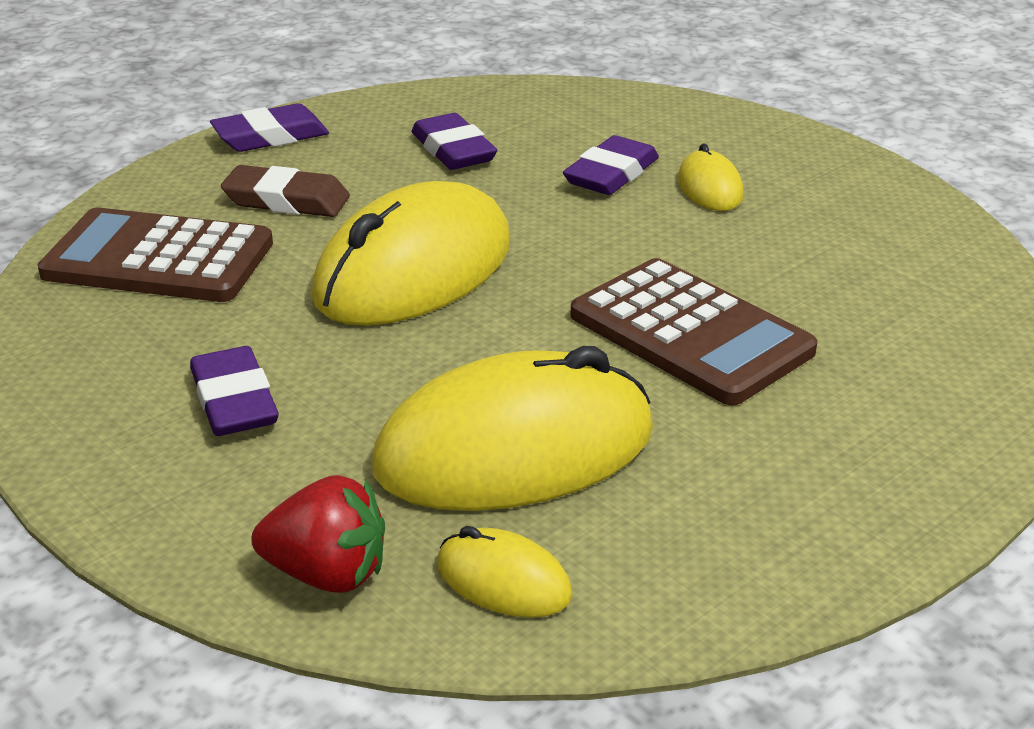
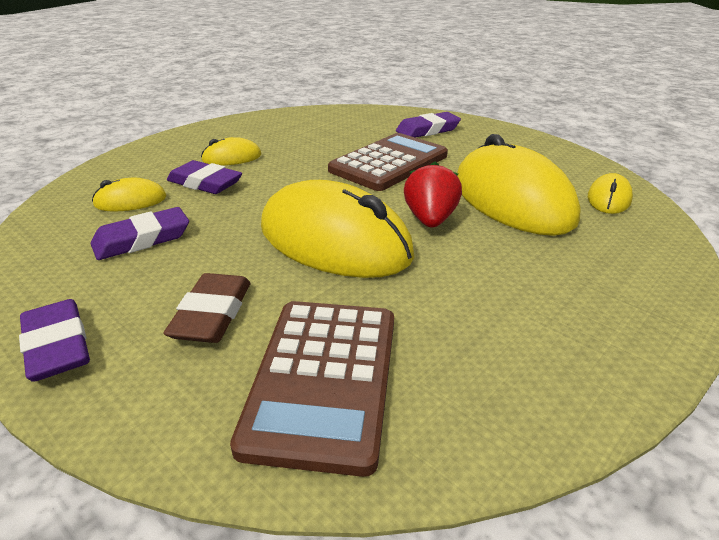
camera: 95 degrees left, 0 degrees up
(234, 401) = (521, 295): purple eraser -> purple eraser (427, 130)
(327, 574) = (648, 242): red strawberry -> red strawberry (430, 220)
(557, 132) = (130, 201): none -> yellow mouse

